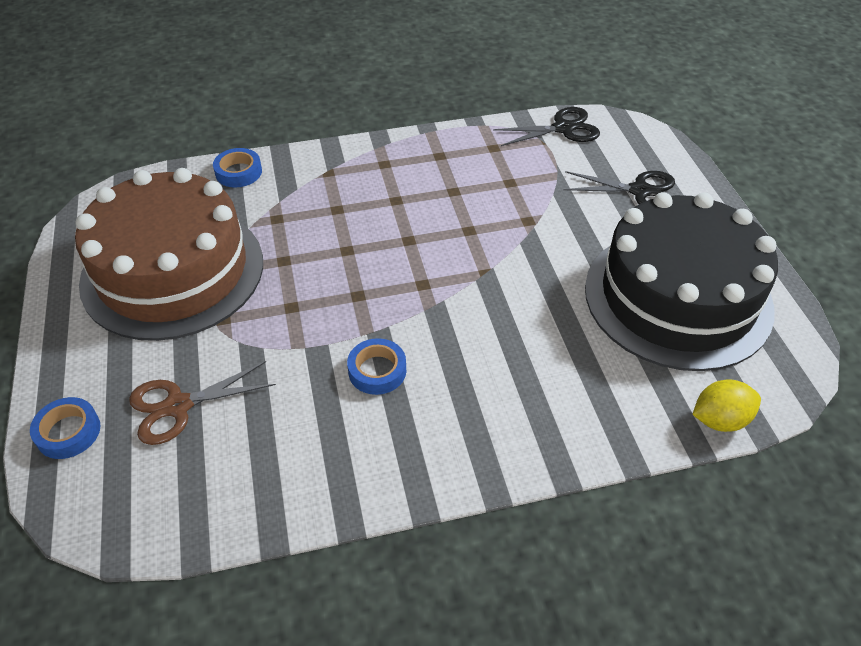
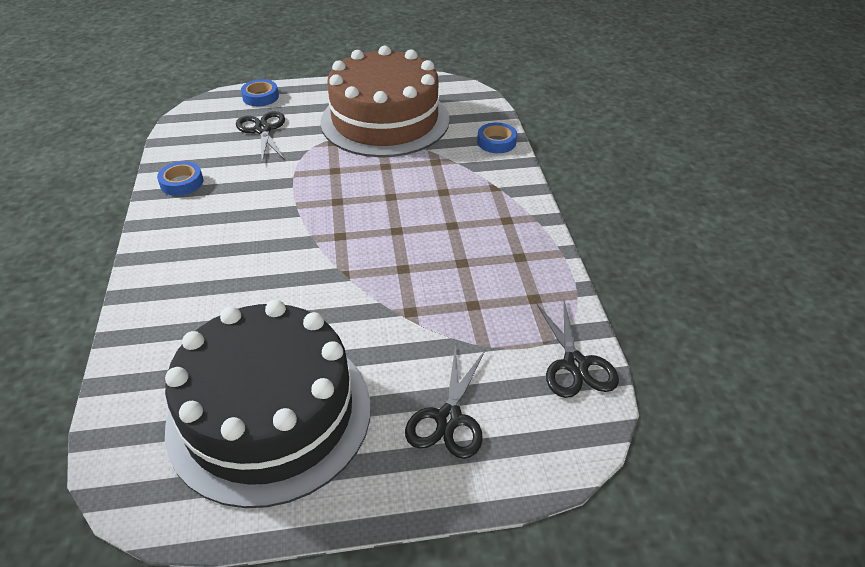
camera: 95 degrees right, 5 degrees down
(178, 406) = (263, 130): brown scissors -> black scissors
(377, 371) = (257, 209): blue tape -> blue tape (182, 183)
(720, 420) = (112, 410): yellow lemon -> none

